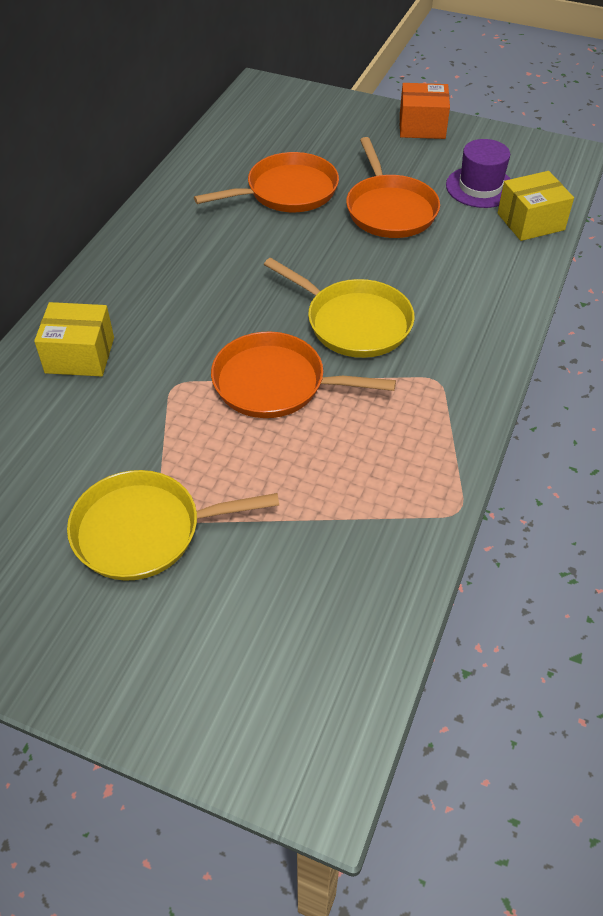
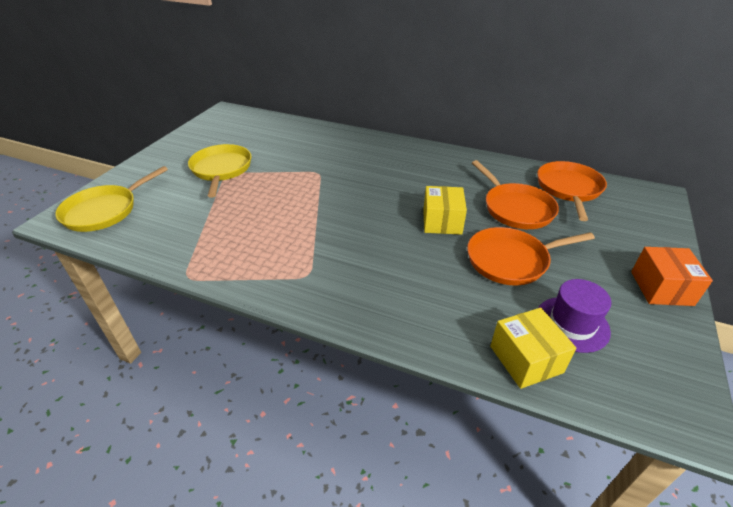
camera: 90 degrees right, 10 degrees down
(80, 355) = (343, 145): yellow box -> yellow box (442, 221)
(275, 383) = (314, 205): orange pan -> orange pan (569, 189)
(354, 322) = (369, 237): yellow pan -> yellow pan (104, 211)

